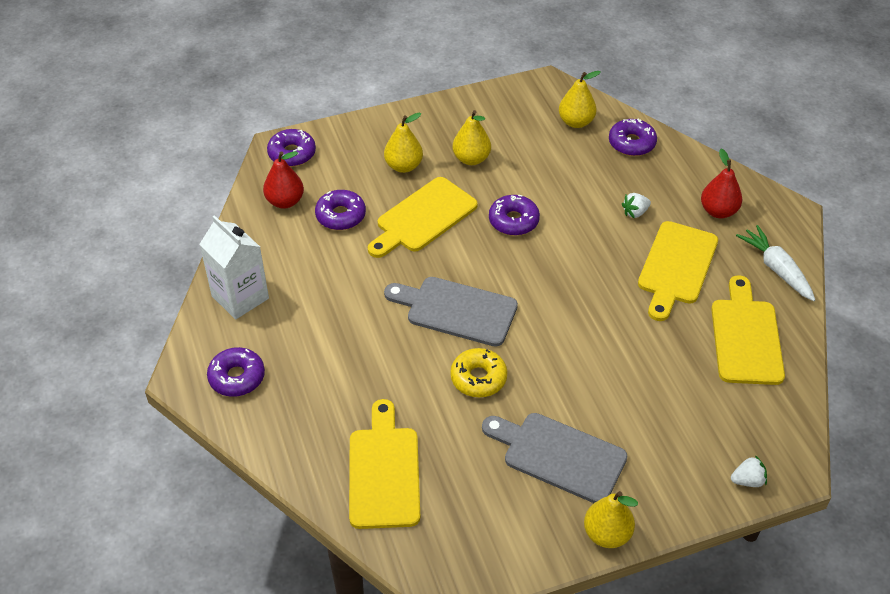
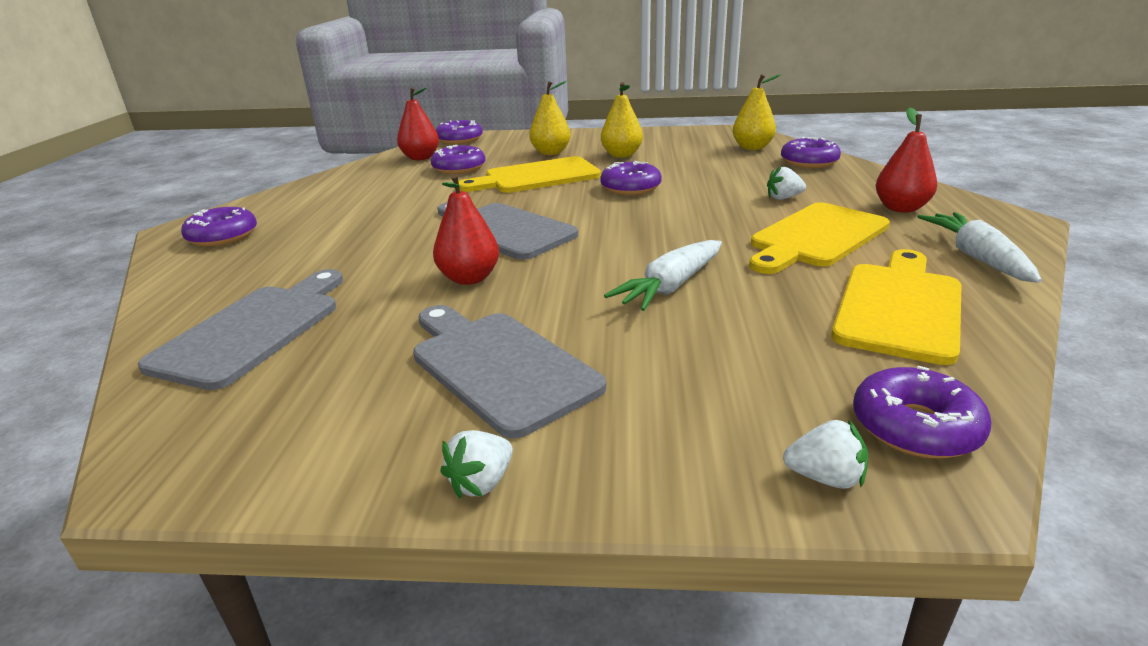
camera: 25 degrees right, 20 degrees down
(240, 297) = (305, 196): white carton -> none
(384, 471) = (254, 330): yellow cutting board -> grey cutting board
(478, 378) = (469, 278): yellow donut -> red pear
(607, 534) = (481, 483): yellow pear -> white strawberry
(612, 351) = (670, 286): none -> white carrot
(775, 436) = (915, 427): none -> purple donut

